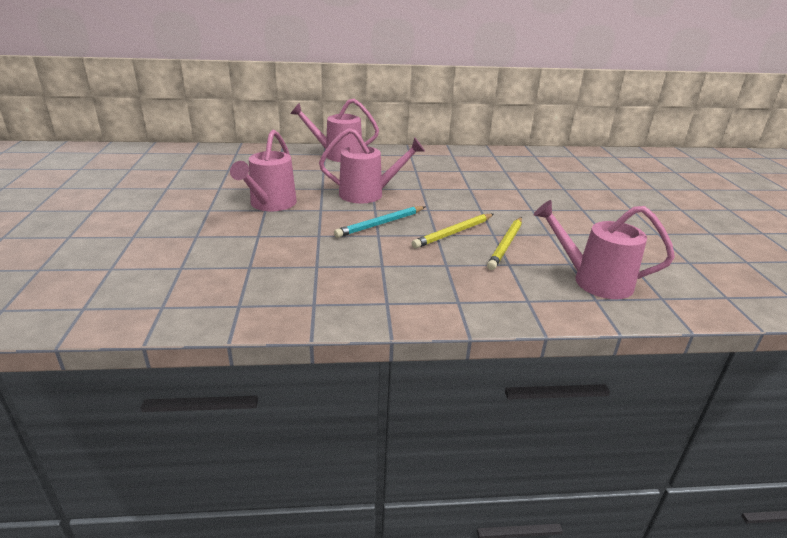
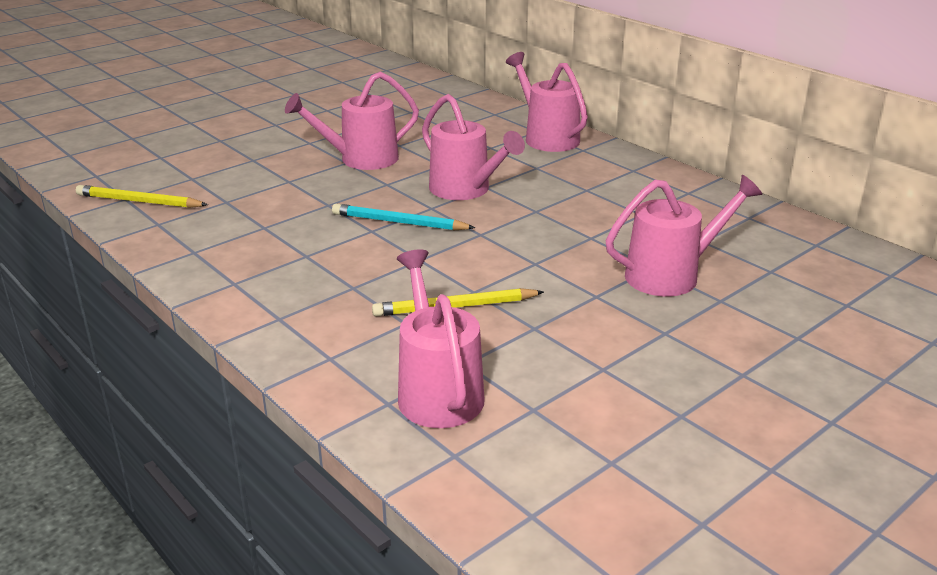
camera: 55 degrees right, 0 degrees up
(453, 233) = (439, 267): yellow pencil -> yellow pencil (139, 201)
(530, 188) = (671, 275): none -> pink watering can

